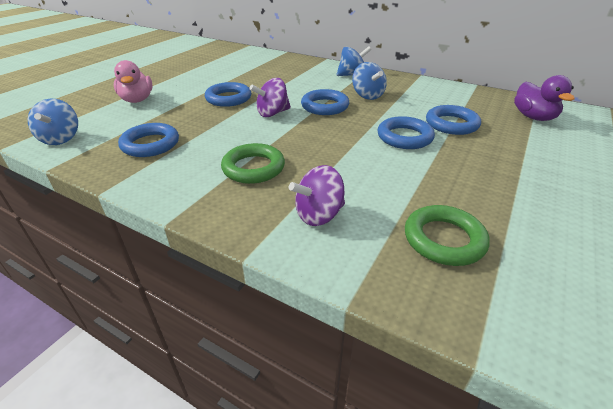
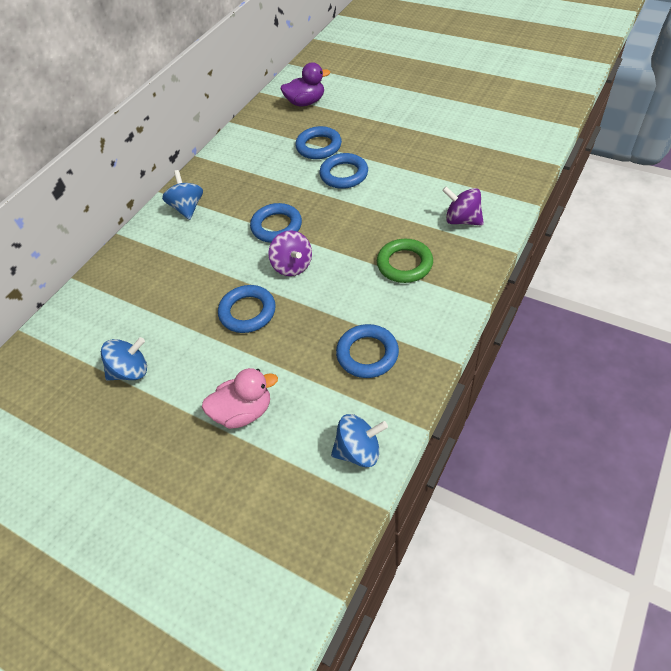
camera: 85 degrees left, 15 degrees up
(319, 215) = (462, 220): purple spinning top -> purple spinning top turned 150 degrees clockwise
(367, 96) = (251, 195): blue spinning top -> blue spinning top (131, 371)
(444, 239) = (474, 165): green ring -> none

